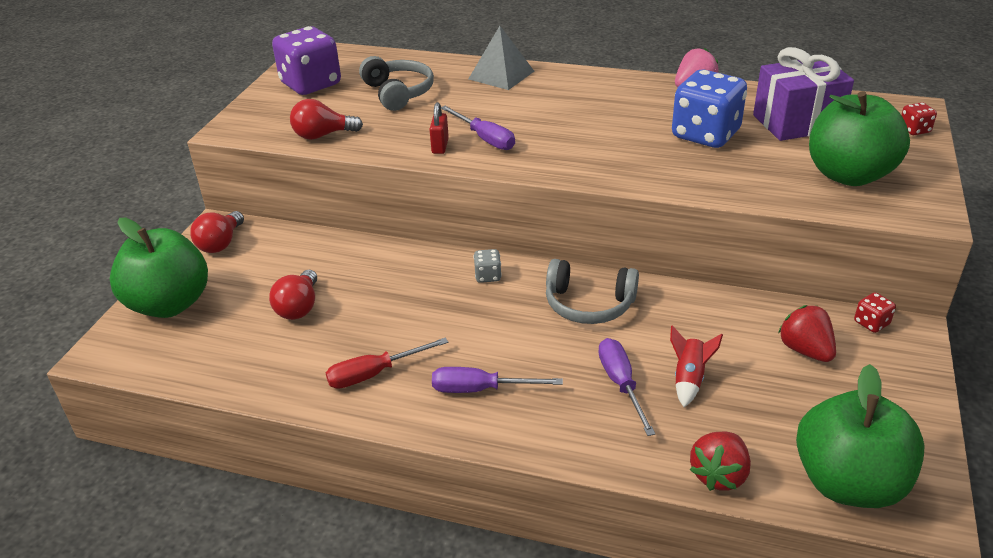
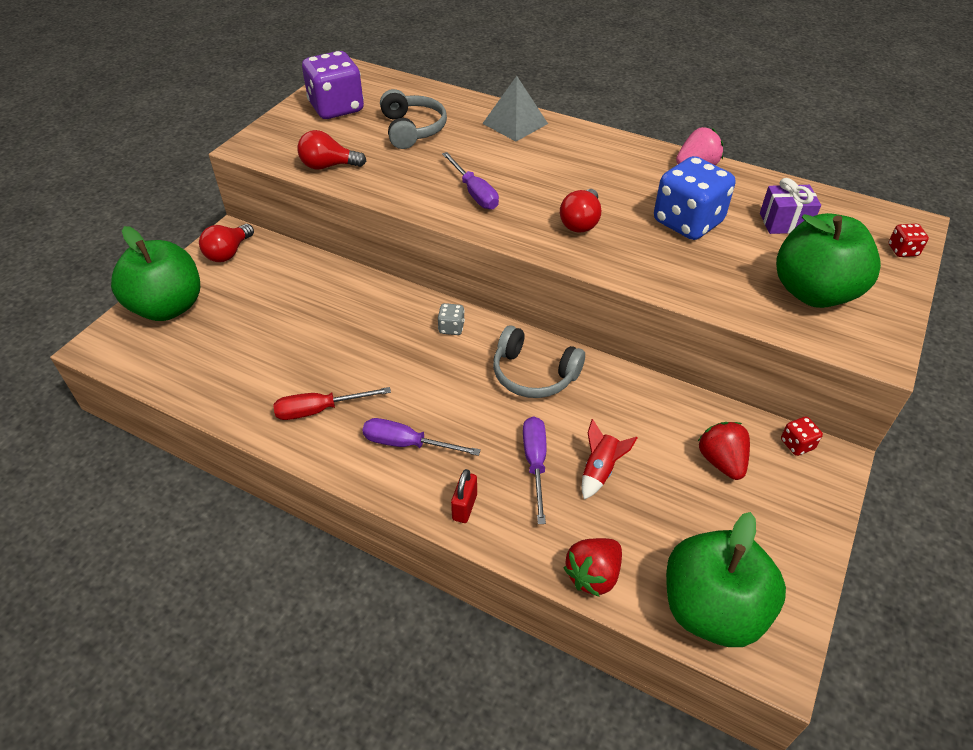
camera: 10 degrees right, 10 degrees up
(299, 307) = (275, 330): red light bulb -> red light bulb (580, 222)
(440, 146) = (430, 195): red padlock -> red padlock (464, 507)
(797, 122) = (784, 223): purple gift -> purple gift, size x0.60

